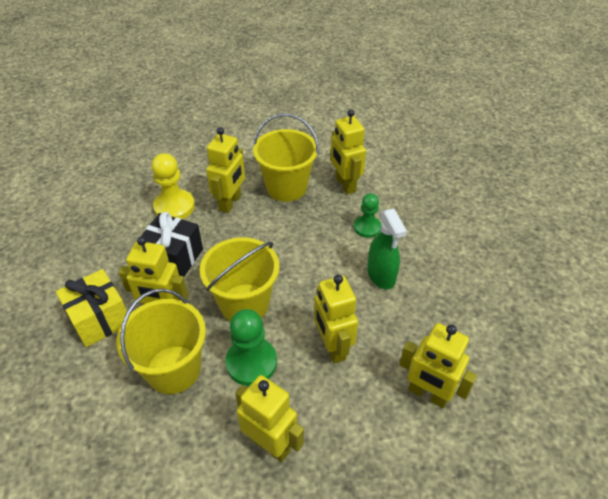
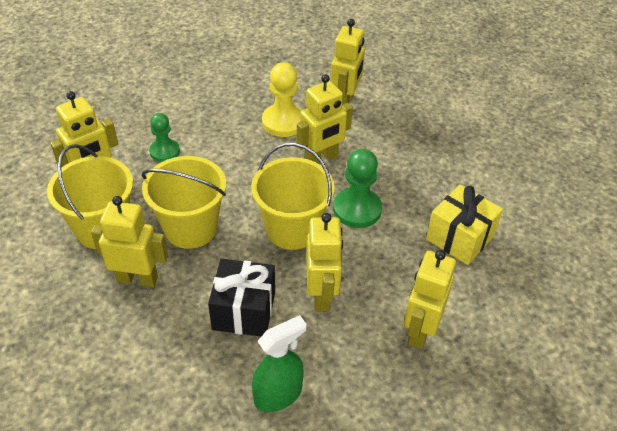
camera: 105 degrees left, 0 degrees up
(100, 319) = (351, 353): yellow gift -> yellow gift (459, 238)
(173, 369) = (386, 265): yellow bucket -> yellow bucket (190, 228)
(174, 207) = (152, 339): yellow pawn -> yellow pawn (283, 122)
(270, 444) = (424, 182): yellow robot -> yellow robot (420, 330)
(381, 276) = (230, 136): green spray bottle -> green spray bottle (278, 395)

